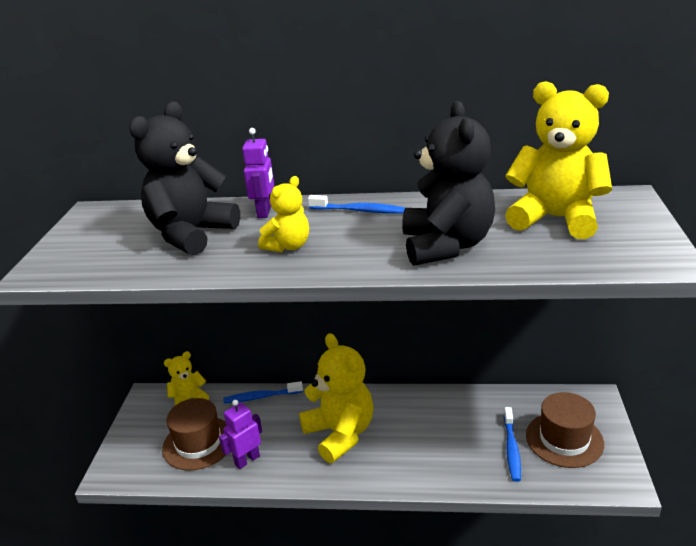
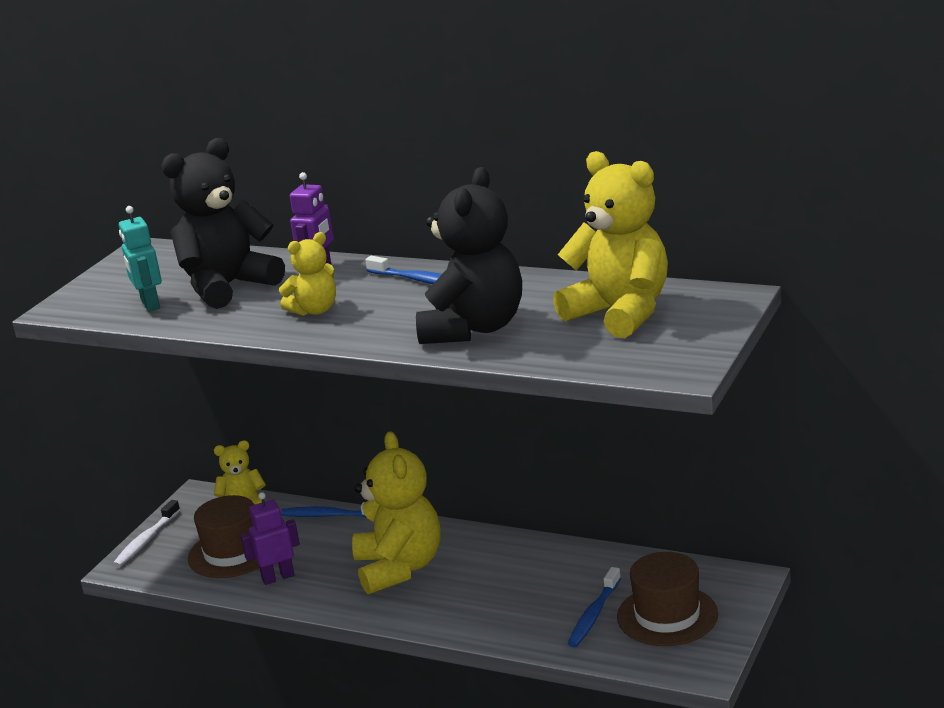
camera: 20 degrees right, 5 degrees down
(120, 444) = (146, 540): none -> white toothbrush
(126, 258) = (150, 304): none -> turquoise robot

